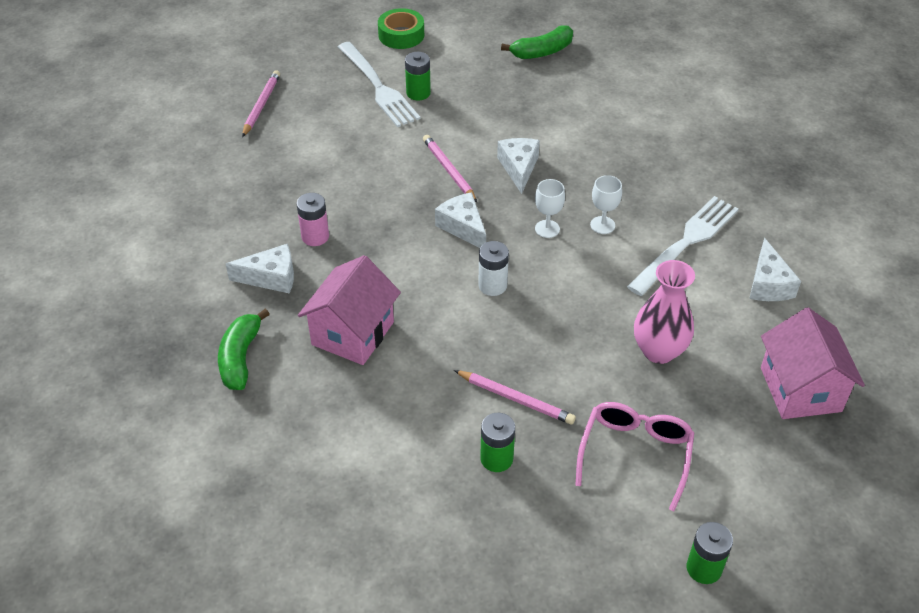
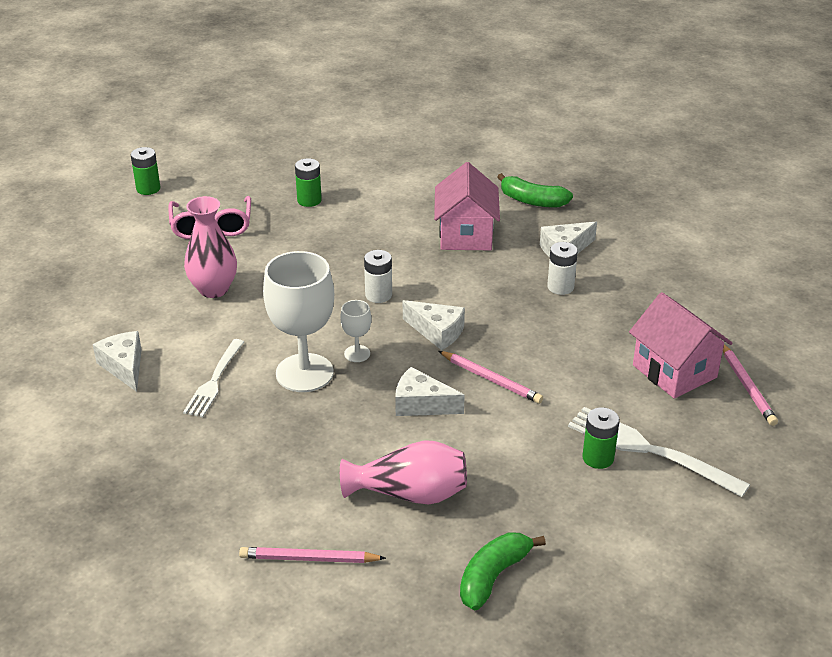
camera: 155 degrees right, 10 degrees down
(240, 358) = (532, 201): green banana -> green banana turned 135 degrees clockwise
(315, 236) = (560, 287): pink battery -> white battery
(401, 35) = (695, 538): green tape -> none
(516, 399) = (314, 232): pink pencil -> pink pencil (309, 558)
(519, 168) = (421, 404): white cheese -> white cheese turned 135 degrees clockwise
(566, 110) = (410, 493): none -> pink vase
(602, 225) = (304, 373): white goblet -> white goblet, size x2.17
(686, 243) = (214, 381): white fork -> white fork, size x0.67
(800, 389) = (88, 295): pink house -> pink house (674, 371)

